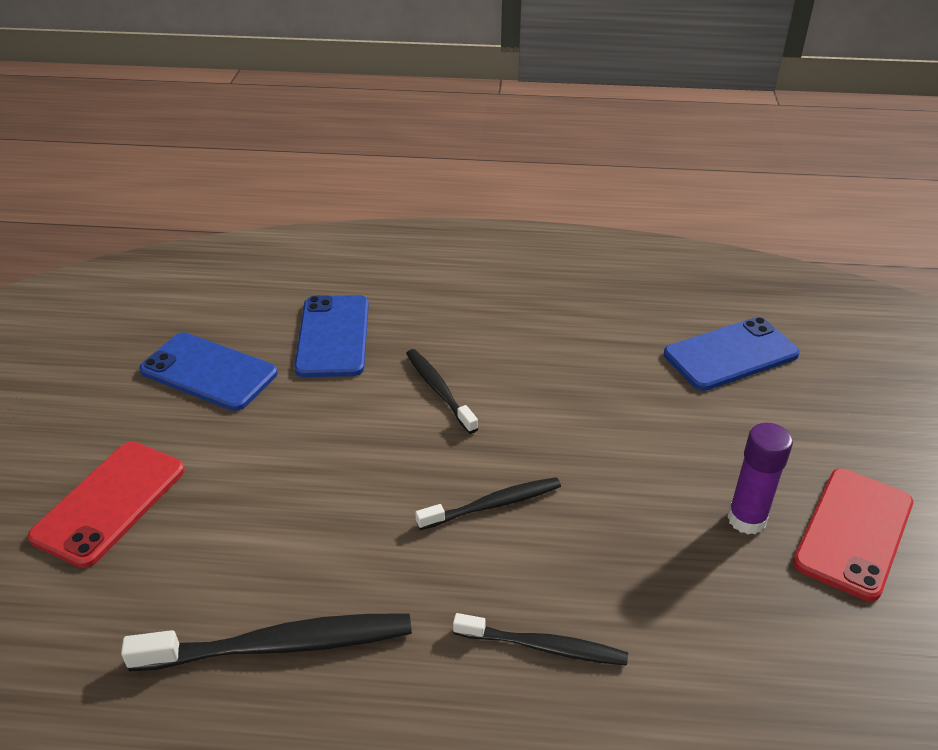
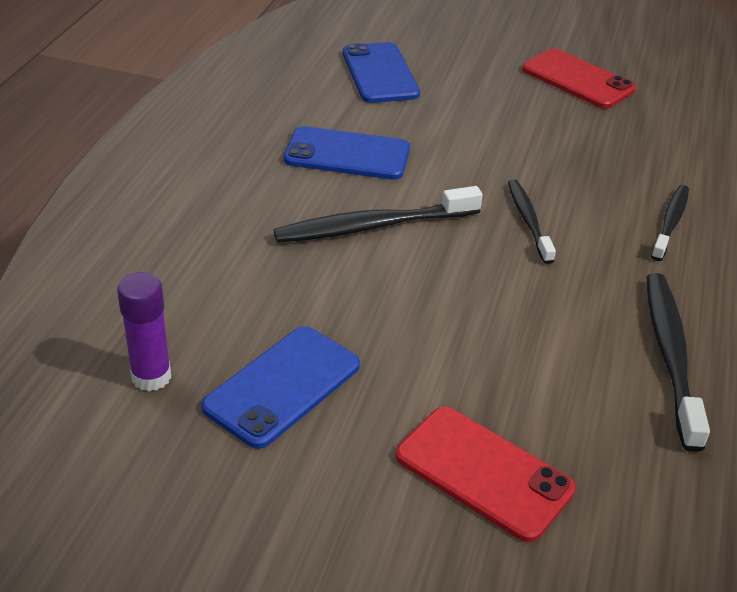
camera: 80 degrees left, 0 degrees up
(333, 336) = (257, 284): blue phone -> blue phone (347, 154)
(439, 390) = (373, 226): black toothbrush -> black toothbrush, size x1.59
(746, 519) = (560, 114): purple glue stick -> purple glue stick (151, 377)

